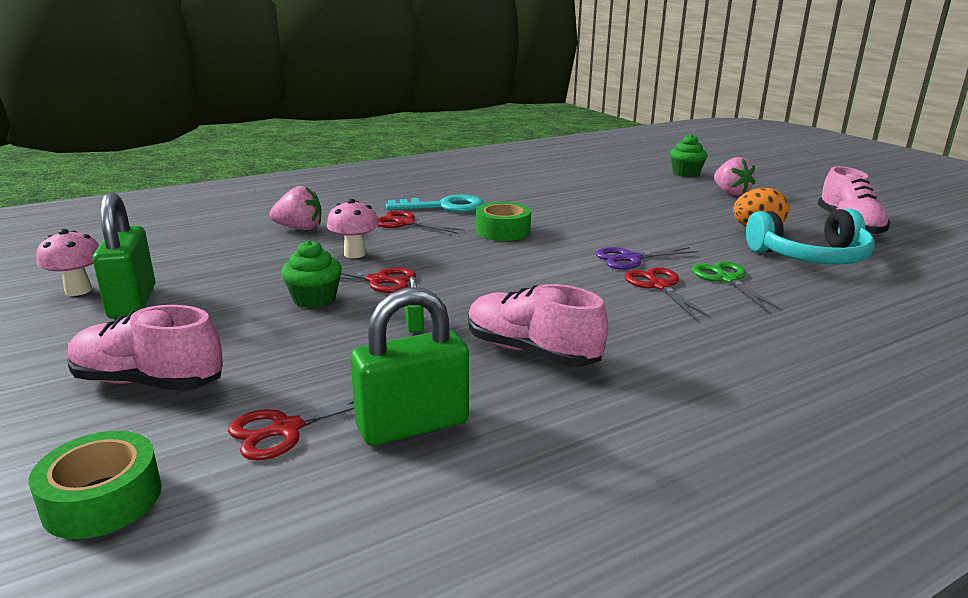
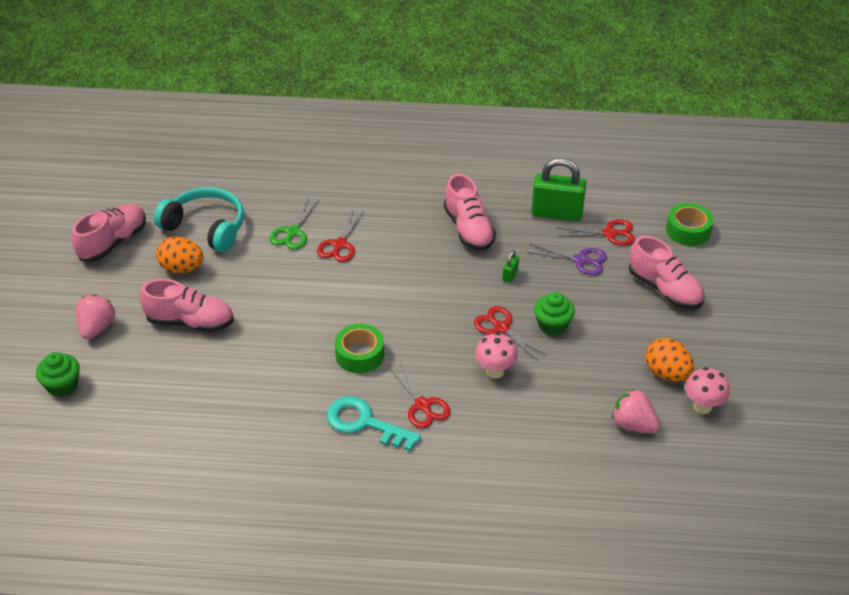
camera: 145 degrees left, 20 degrees up
(132, 302) = (667, 373): green padlock -> orange egg
(299, 228) = (514, 437): pink strawberry -> pink strawberry (633, 424)
(630, 259) = (318, 277): purple scissors -> purple scissors (581, 260)
(675, 210) = (190, 322): none -> pink shoe

